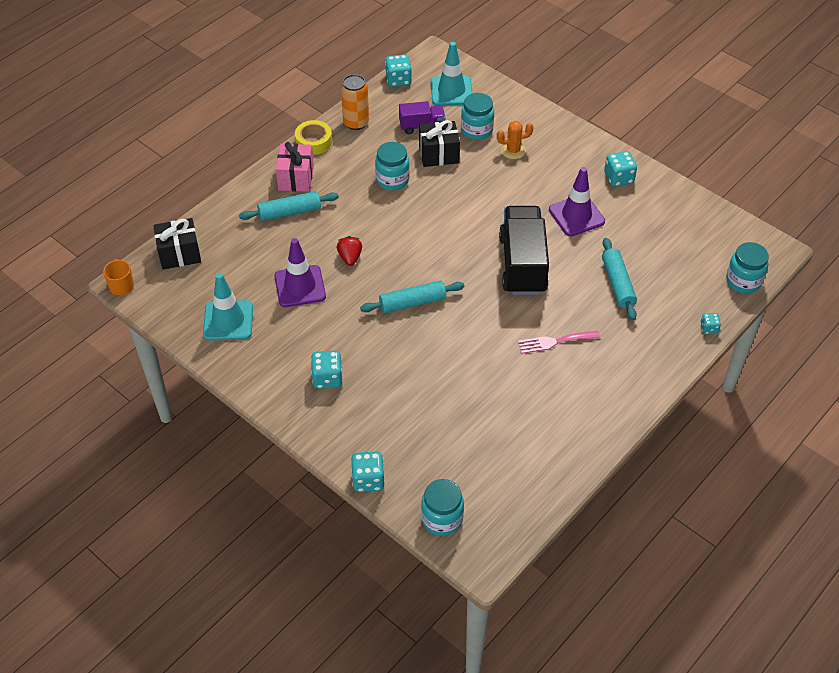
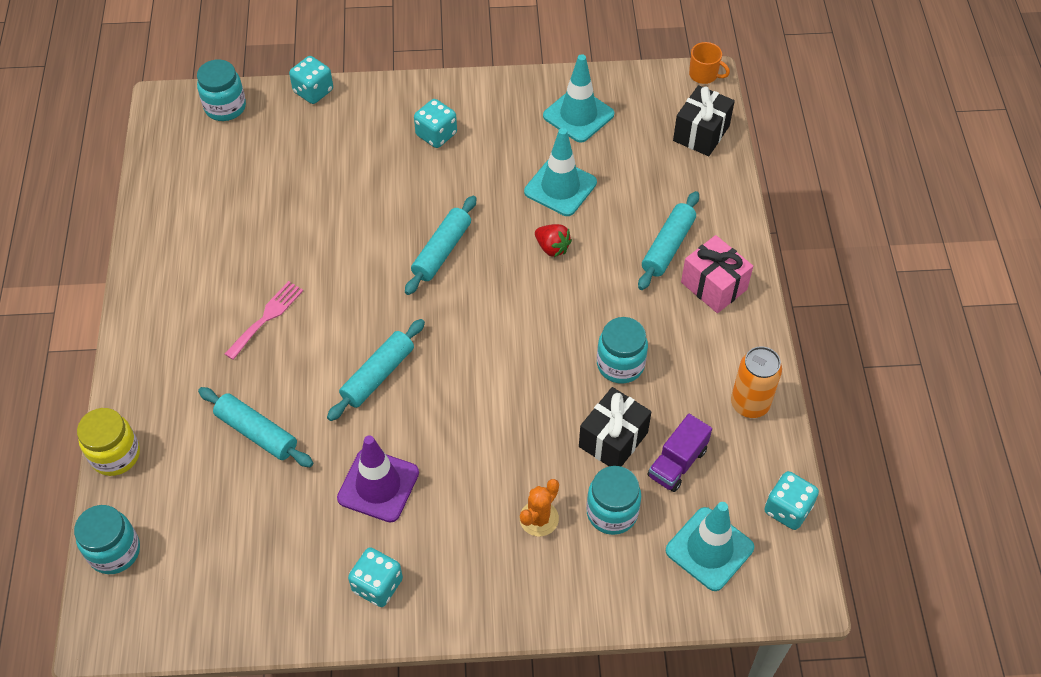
camera: 135 degrees right, 5 degrees up
(300, 286) = (560, 187): purple traffic cone -> turquoise traffic cone
(313, 142) = (757, 342): yellow tape -> none
(522, 264) = (378, 375): black truck -> turquoise rolling pin
(708, 328) = (115, 455): turquoise dice -> yellow jar

